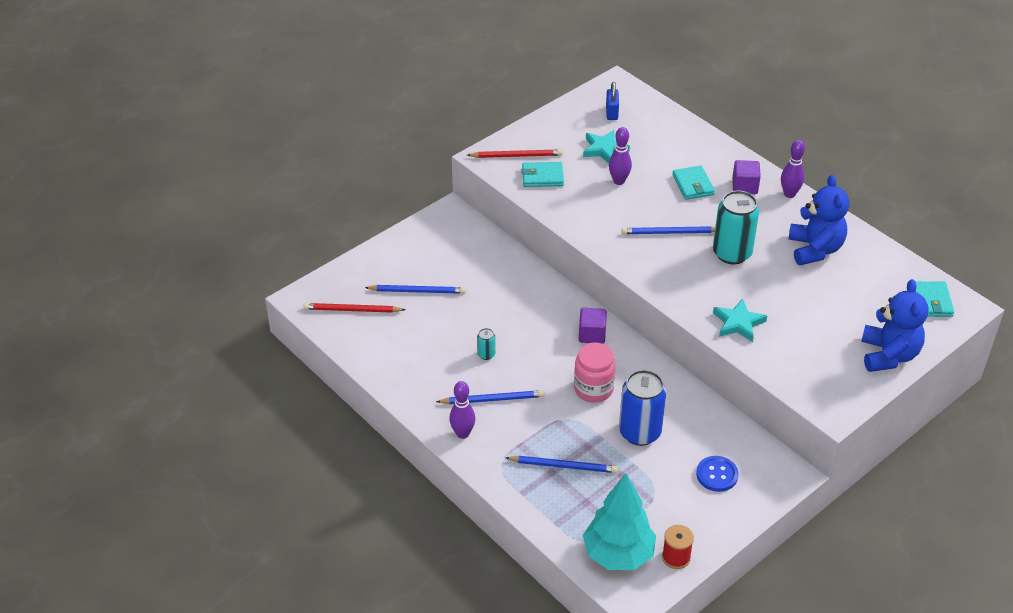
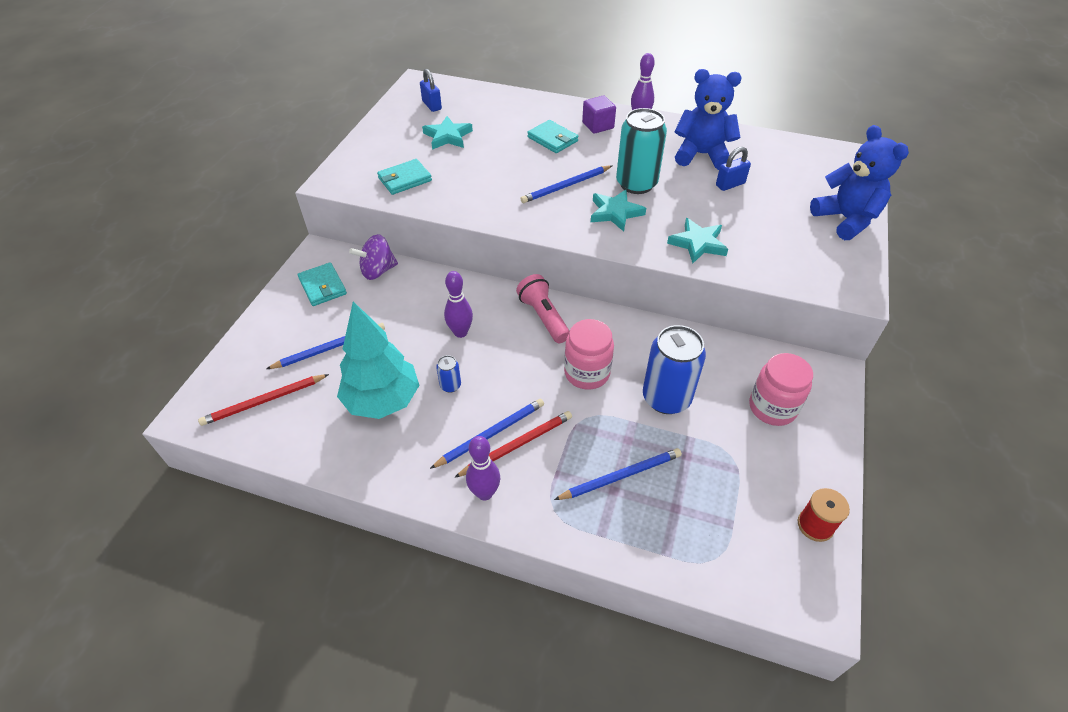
camera: 30 degrees left, 5 degrees up
(486, 354) = (450, 385): turquoise can -> blue can
(487, 245) = (378, 271): none -> purple spinning top
(516, 156) = (365, 169): red pencil -> red pencil (517, 445)
(592, 334) = (544, 317): purple cube -> pink flashlight
(618, 554) = (758, 556): turquoise tree -> turquoise tree (382, 401)
(619, 181) = (482, 158): purple bowling pin -> purple bowling pin (460, 332)
(692, 271) = (615, 213): none -> turquoise star
(717, 475) = (772, 407): blue button -> pink jar
(815, 249) = (701, 155): blue teddy bear -> blue teddy bear turned 45 degrees counterclockwise
(815, 285) = (730, 184): none -> blue padlock
(931, 301) = (831, 162): turquoise wallet -> turquoise wallet (323, 286)

